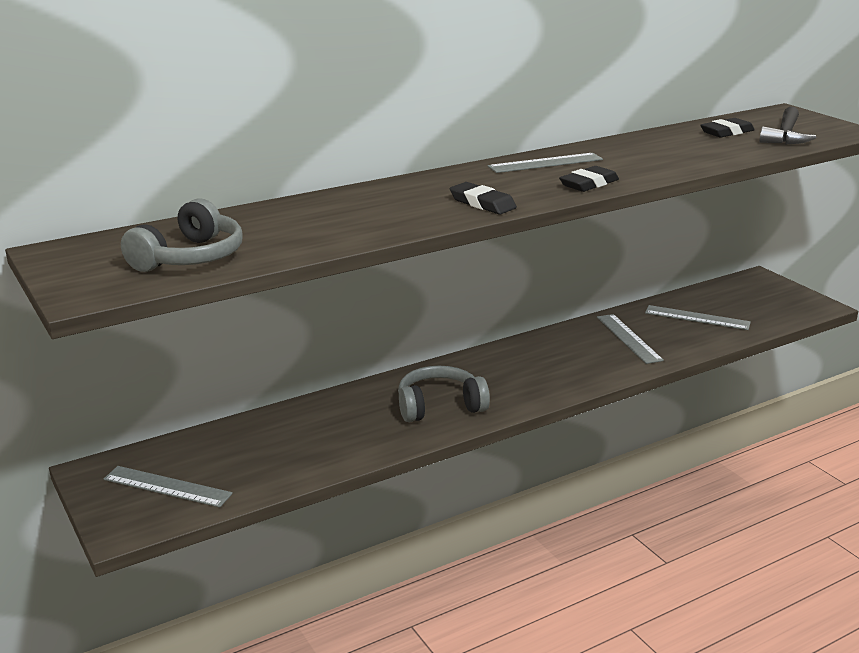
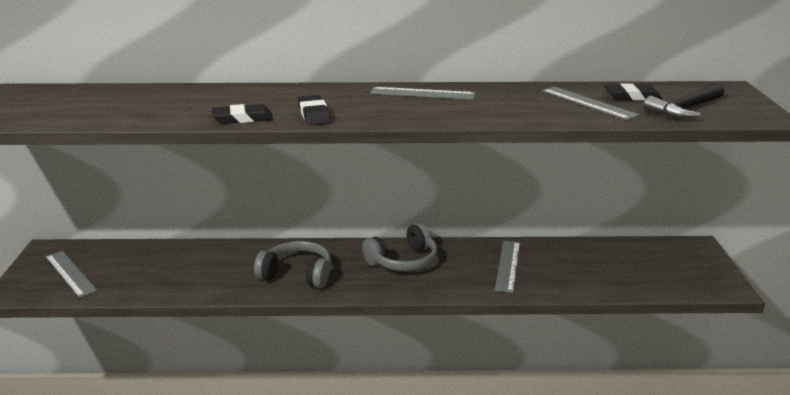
camera: 30 degrees right, 0 degrees up
(190, 257) = (65, 111): grey headphones -> grey headphones (403, 261)
(589, 184) = (423, 116): black eraser -> black eraser (242, 118)
(697, 317) = (591, 265): grey ruler -> grey ruler (588, 103)

